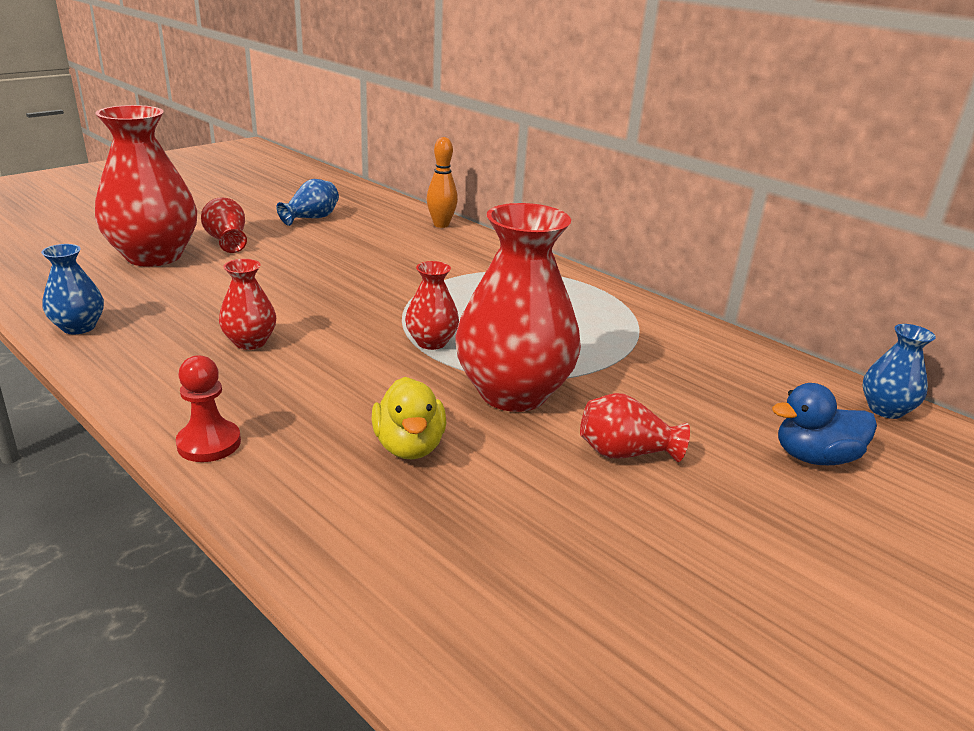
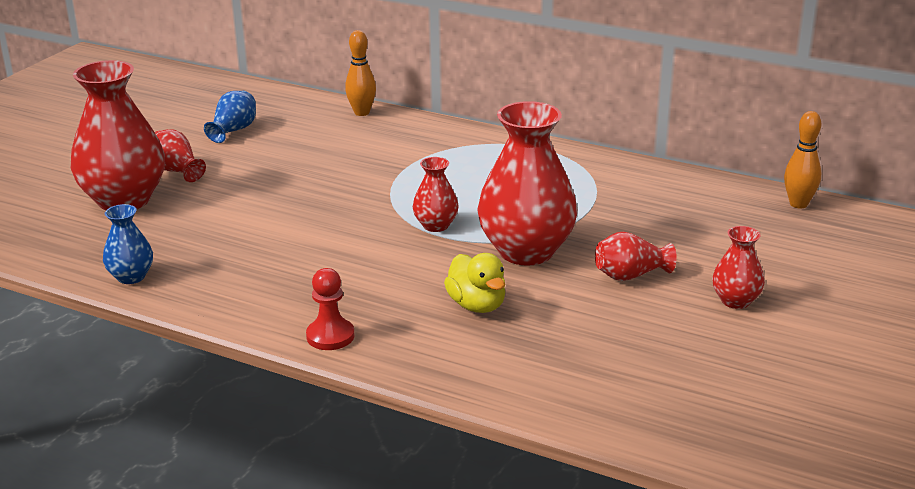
camera: 15 degrees left, 0 degrees up
(250, 342) = (289, 257): red vase -> red vase (735, 301)
(814, 457) = (760, 249): blue duck -> none
(885, 409) = (798, 204): blue vase -> orange bowling pin

